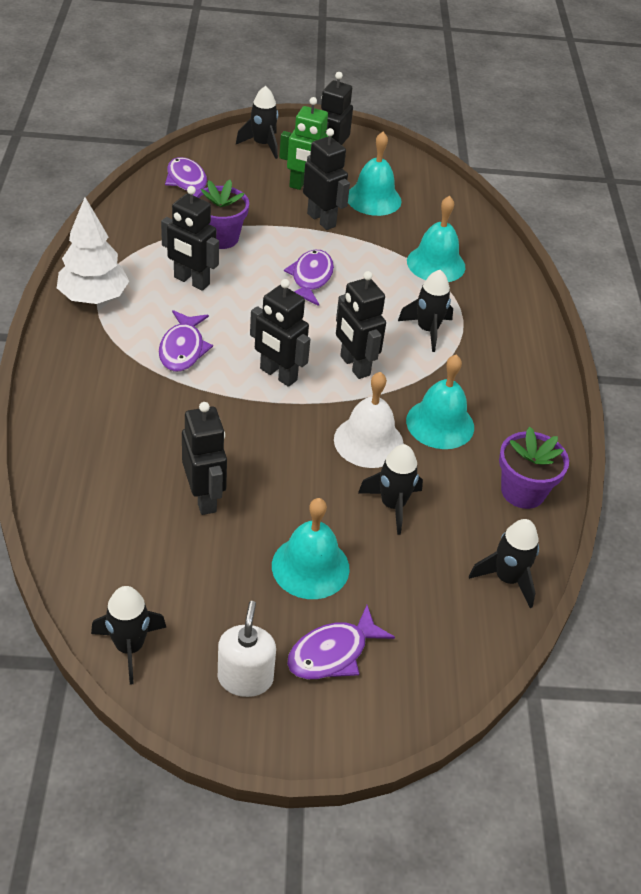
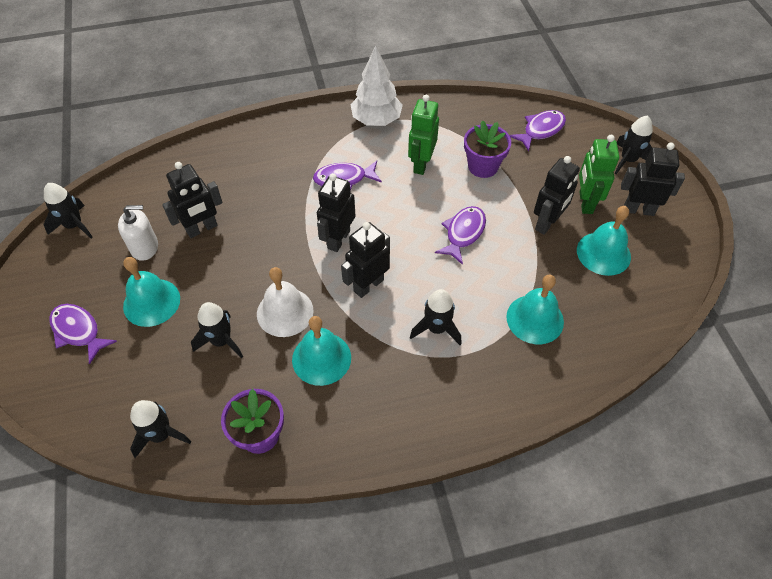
camera: 80 degrees right, 10 degrees up
(191, 281) = (421, 164): black robot -> green robot
(245, 678) = (55, 288): white soap dispenser -> white soap dispenser (145, 247)
(310, 278) = (463, 233): purple fish -> purple fish turned 60 degrees counterclockwise

